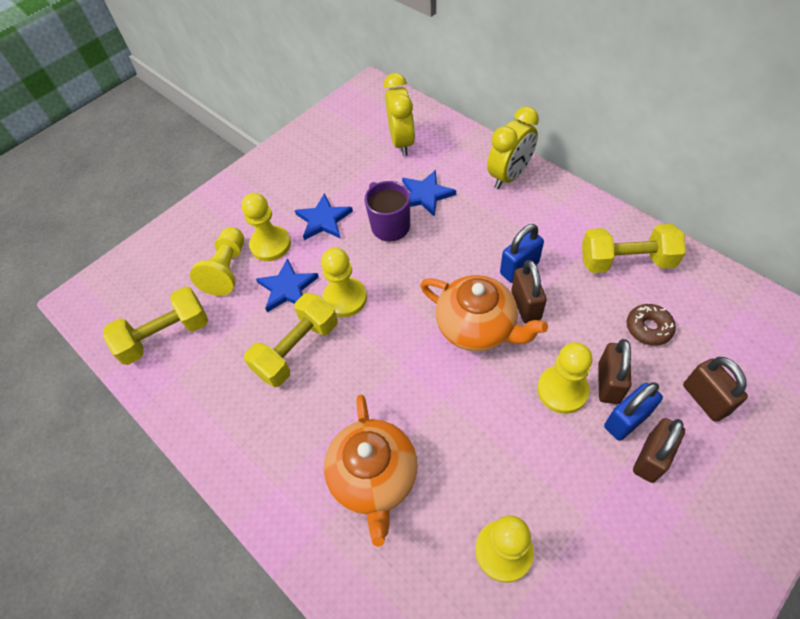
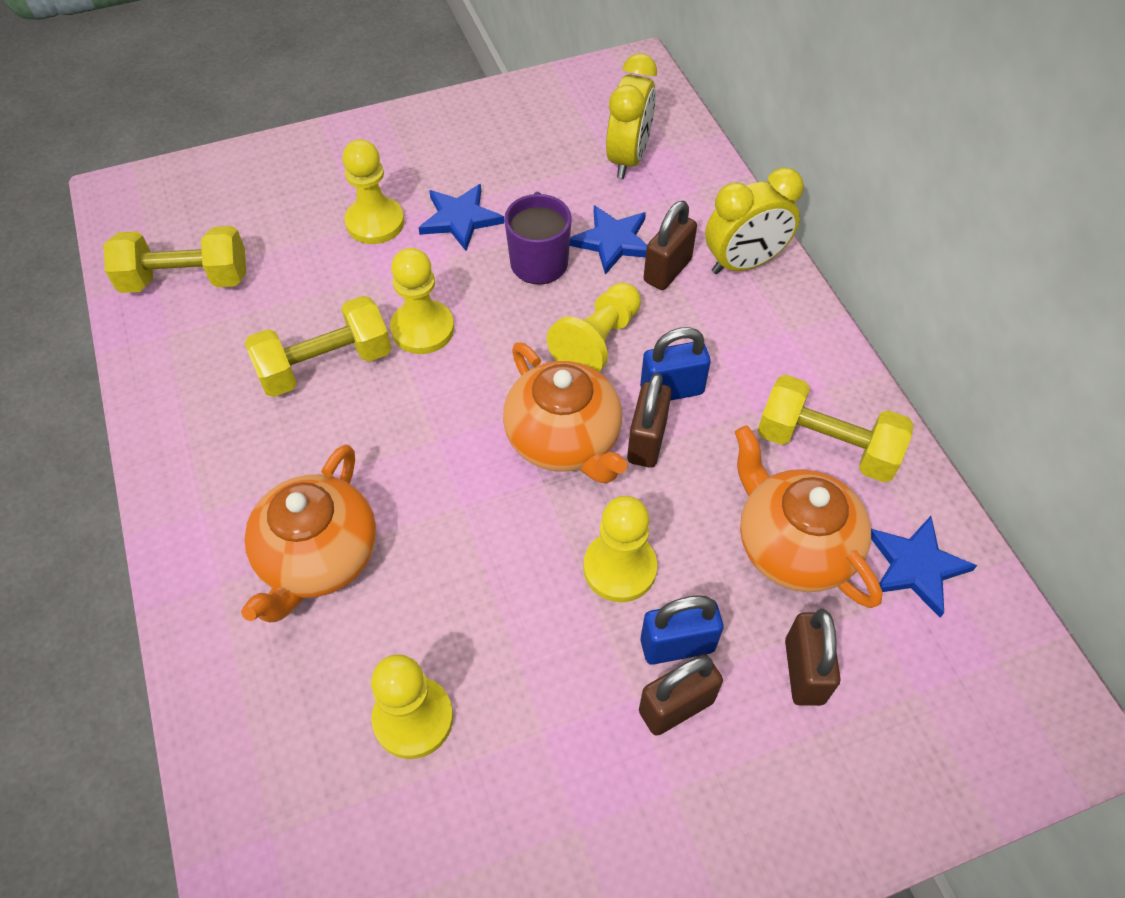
camera: 20 degrees right, 0 degrees up
(227, 269) = (304, 231): yellow pawn -> yellow pawn (597, 342)
(287, 288) = (361, 285): blue star -> blue star (916, 566)
(608, 383) = (687, 588): brown padlock -> brown padlock (667, 270)
(648, 328) = (793, 546): brown donut -> orange teapot

